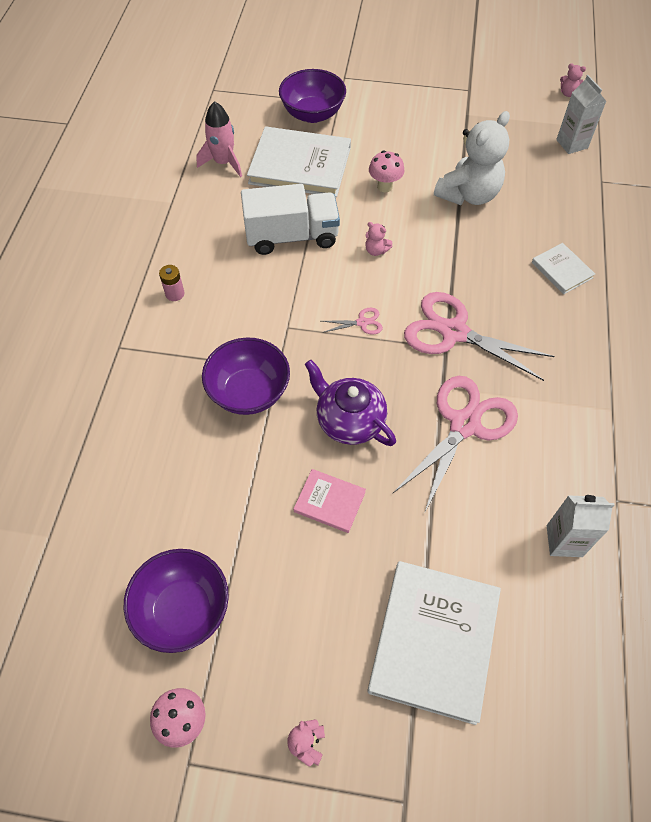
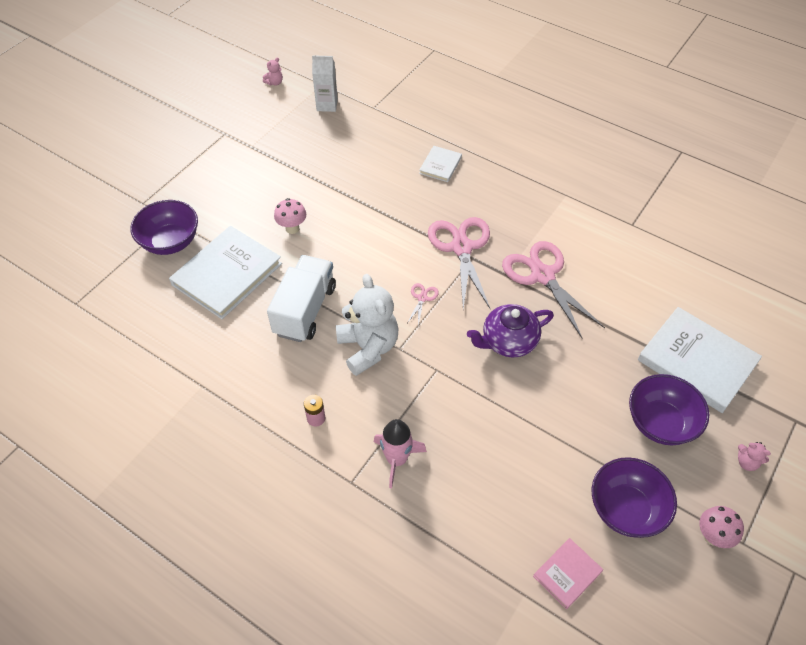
camera: 65 degrees left, 5 degrees down
(223, 162) = (181, 328): pink rocket -> pink rocket (397, 459)
(249, 392) = (450, 398): purple bowl -> purple bowl (660, 423)
(329, 502) = (572, 380): pink book -> pink book (567, 574)
(376, 250) = (356, 261): pink teddy bear -> none
(453, 332) = (461, 248): pink scissors -> pink scissors turned 120 degrees clockwise
(468, 195) = (336, 182): white teddy bear -> white teddy bear (368, 348)
(562, 270) = (440, 165): white book -> white book turned 60 degrees counterclockwise
(564, 541) = (650, 263): white carton -> none

